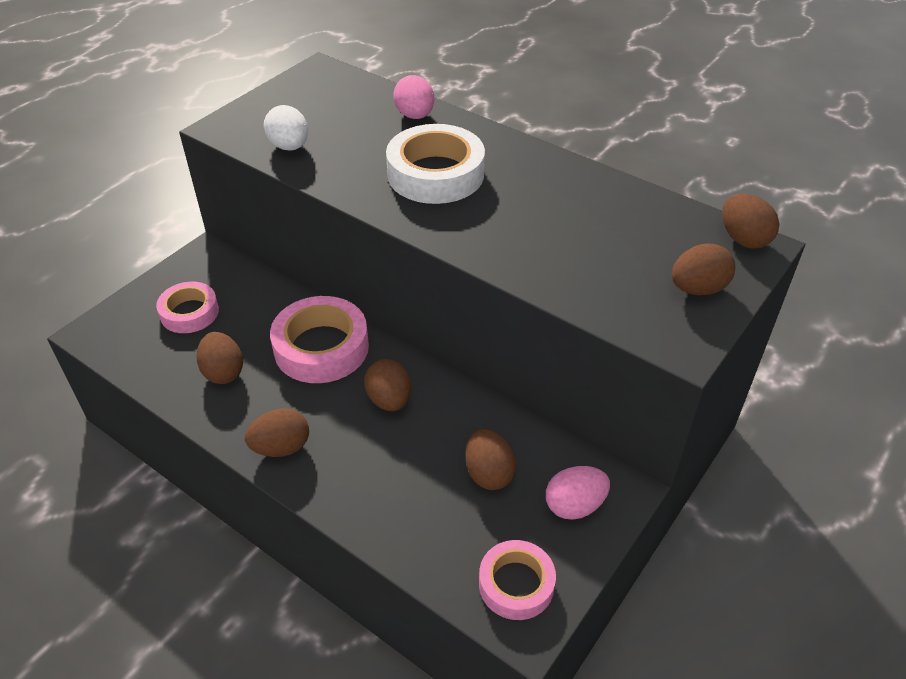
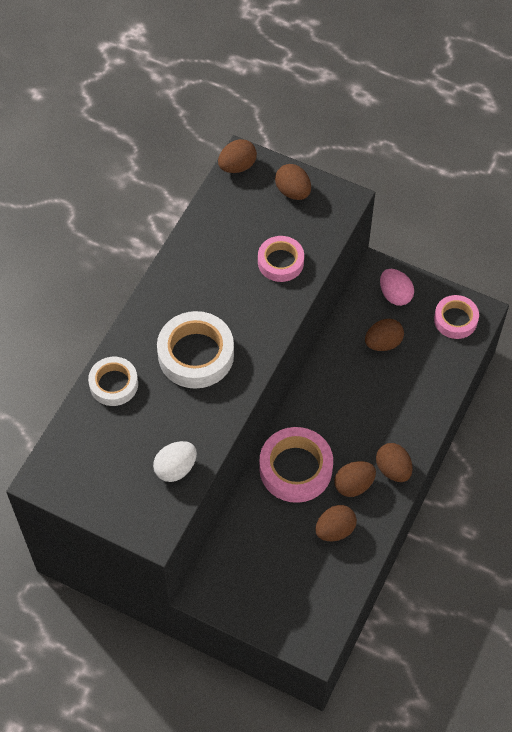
camera: 100 degrees left, 15 degrees up
(189, 312) = (277, 578): pink tape -> pink tape (280, 262)
(389, 400) = (336, 412): brown egg -> brown egg (354, 485)
(415, 116) = (114, 384): pink egg -> white tape

